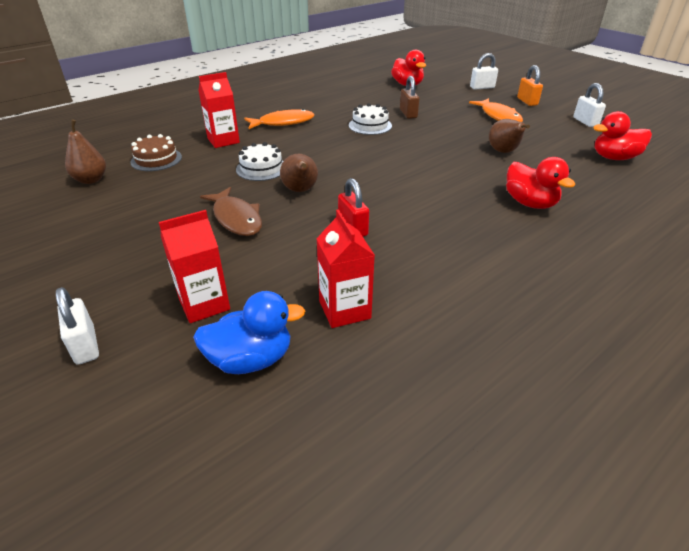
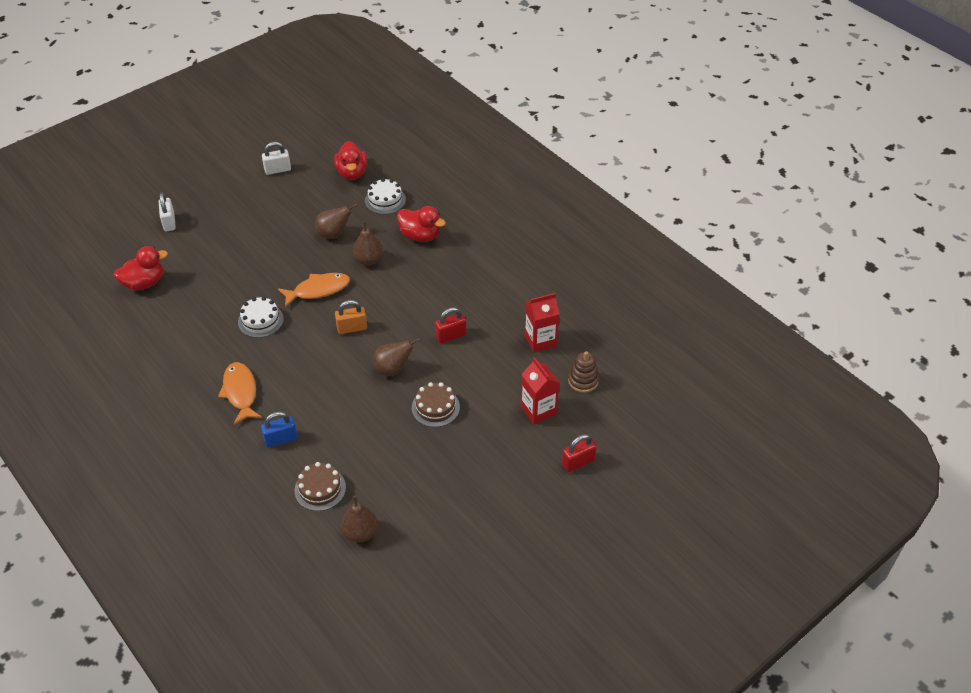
camera: 90 degrees left, 10 degrees up
(85, 345) = (578, 462): white padlock -> red padlock
(223, 140) = (281, 439): red carton -> blue padlock
(236, 218) = (435, 407): brown fish -> brown cake
(251, 359) = (583, 381): blue duck -> brown stacking toy
(261, 168) = (348, 400): white cake -> white cake (385, 200)
(408, 114) = (234, 289): brown padlock -> none
(470, 172) = (368, 260): none -> brown pear
(498, 116) = (254, 223): orange fish -> orange fish (318, 290)
(527, 101) = (219, 196): orange padlock -> orange padlock (352, 328)
(530, 203) = (420, 235): red duck -> red duck turned 60 degrees clockwise

